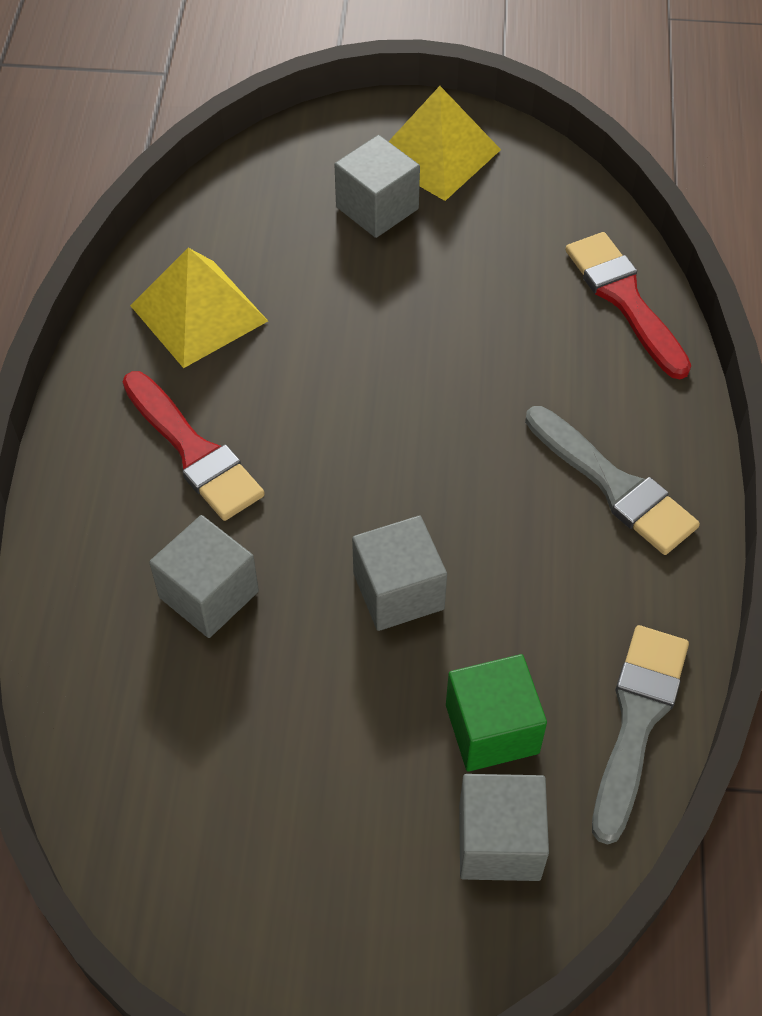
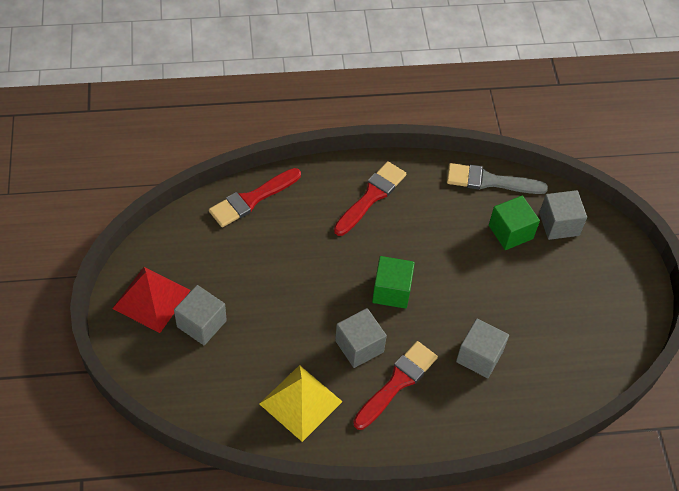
camera: 105 degrees left, 0 degrees up
(385, 478) = (391, 291): none -> green cube
(398, 591) = (454, 276): grey cube -> grey cube (359, 346)
(436, 154) = (151, 299): yellow pyramid -> red pyramid
(614, 485) = (371, 196): grey brush -> red brush

